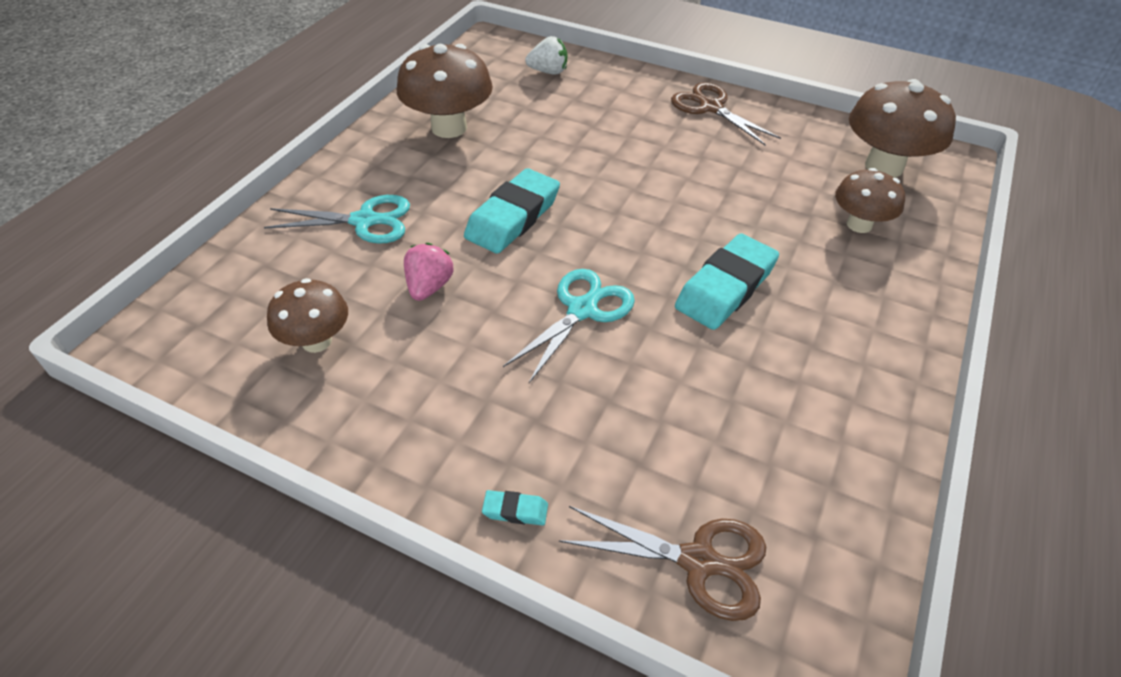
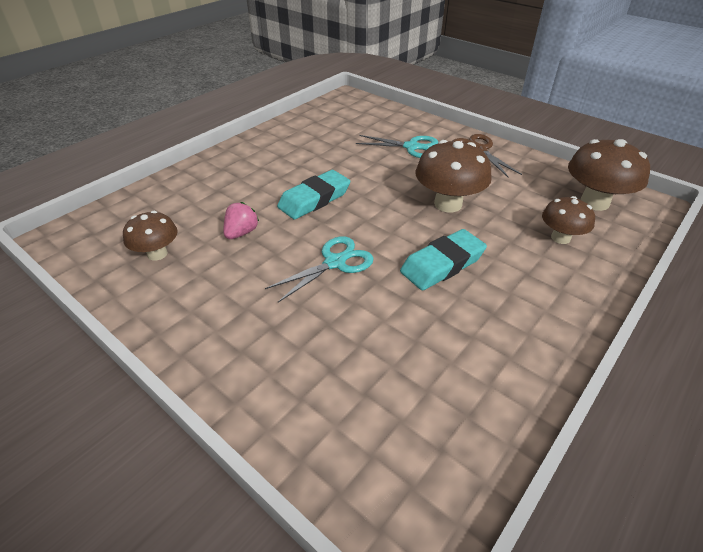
camera: 15 degrees right, 5 degrees down
(364, 221) = (220, 188): turquoise scissors -> turquoise scissors (411, 147)
(449, 128) = (298, 142): brown mushroom -> brown mushroom (448, 204)
(515, 510) = (231, 383): turquoise eraser -> none
(548, 72) = (376, 117): white strawberry -> none
(698, 561) = (344, 447): brown scissors -> none

